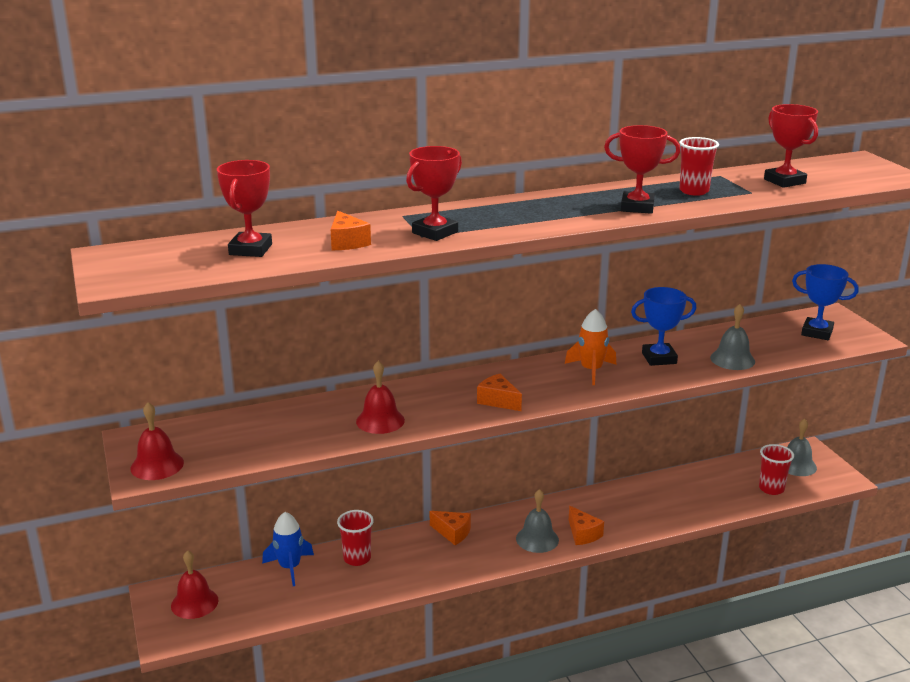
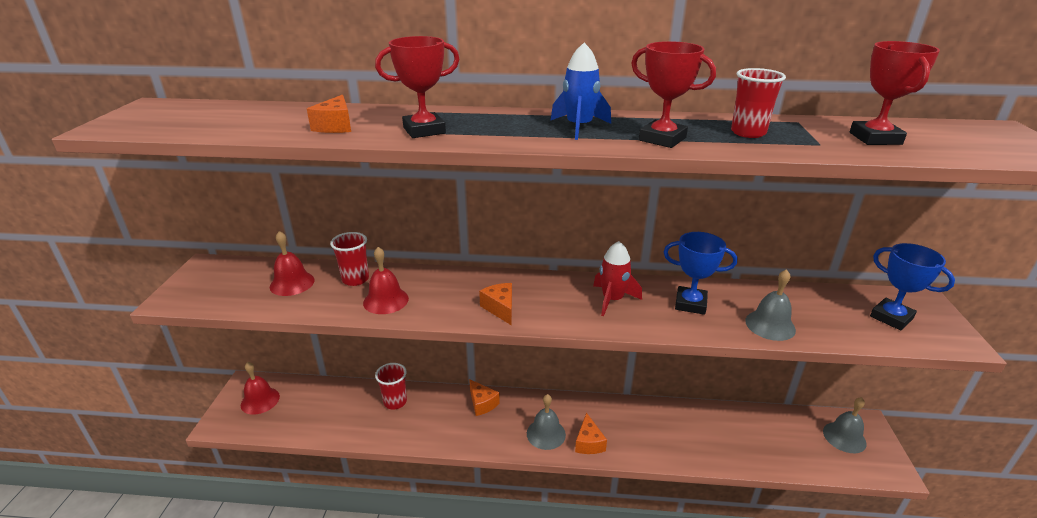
camera: 25 degrees right, 5 degrees up
(157, 465) = (191, 293): red bell -> red bell (292, 283)
(250, 249) = (251, 119): red trophy -> none
(290, 567) = (344, 393): blue rocket -> blue rocket (579, 127)
(591, 370) = (612, 300): orange rocket -> red rocket
(771, 488) = (803, 455): red cup -> red cup (355, 279)

